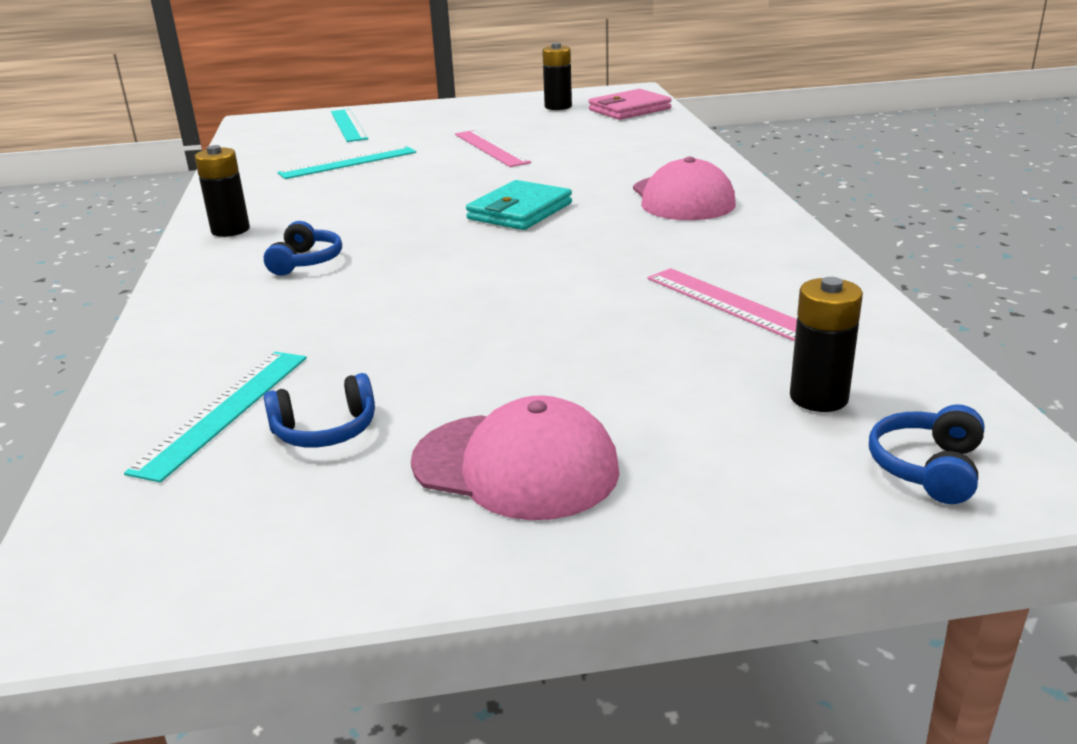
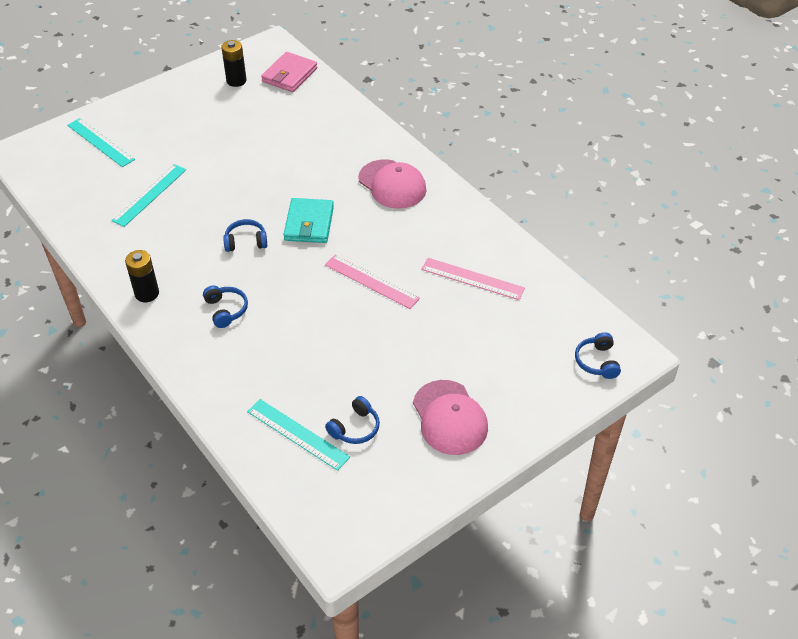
camera: 30 degrees left, 20 degrees up
(224, 411) = (297, 434): turquoise ruler -> turquoise ruler turned 45 degrees counterclockwise
(414, 212) = (246, 242): none -> blue headphones
(491, 148) = (233, 151): pink ruler -> pink ruler (371, 281)
(515, 466) = (449, 418): pink cap -> pink cap turned 75 degrees clockwise
(818, 398) = (541, 334): black battery -> none

